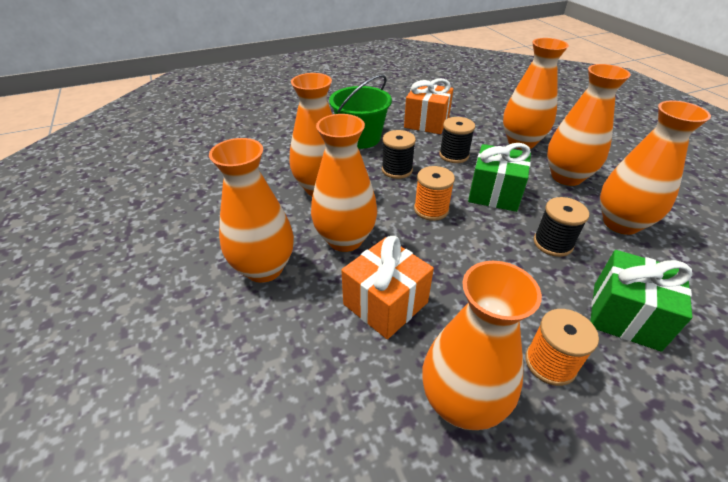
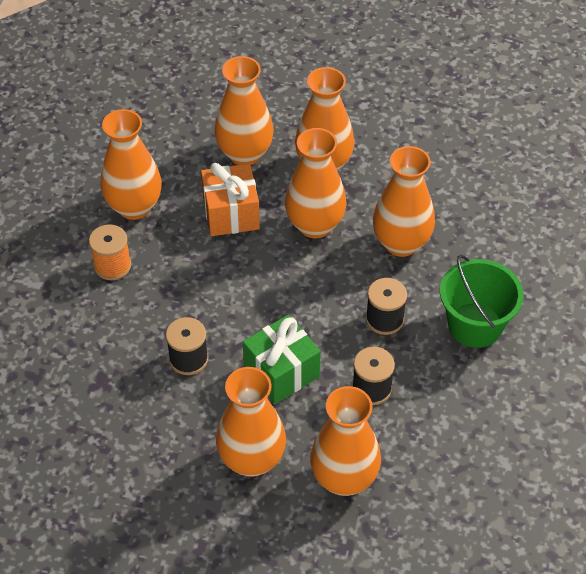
camera: 125 degrees right, 10 degrees up
(426, 123) = (464, 414): orange gift -> none
(431, 209) = (302, 305): orange spool -> none
(620, 223) = (161, 435): orange vase -> orange vase (245, 154)
(625, 316) = (96, 338): green gift -> none

